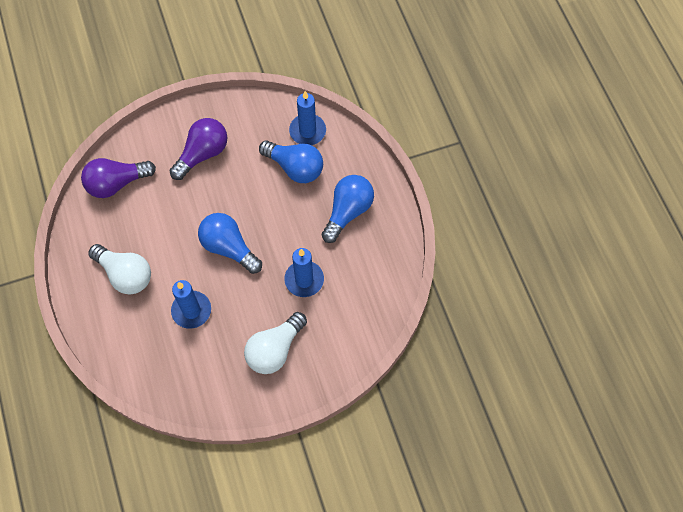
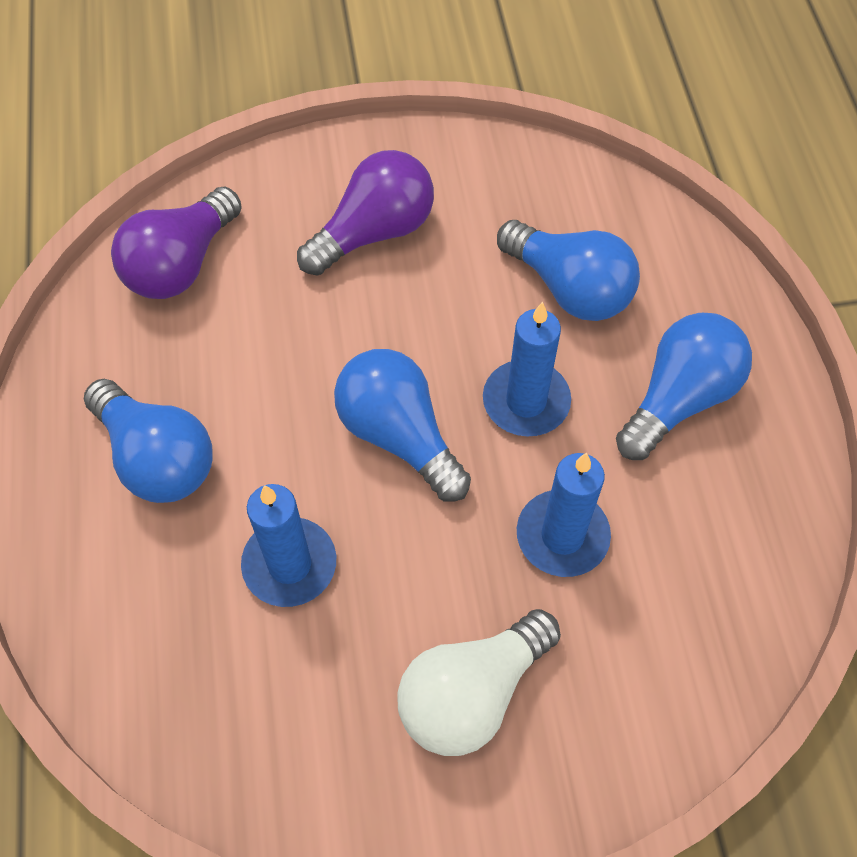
camera: 10 degrees right, 5 degrees down
(116, 183) = (181, 264): purple light bulb -> purple light bulb turned 45 degrees counterclockwise
(125, 274) = (157, 458): white light bulb -> blue light bulb
(307, 131) = (605, 219): blue candle -> blue candle (526, 401)

